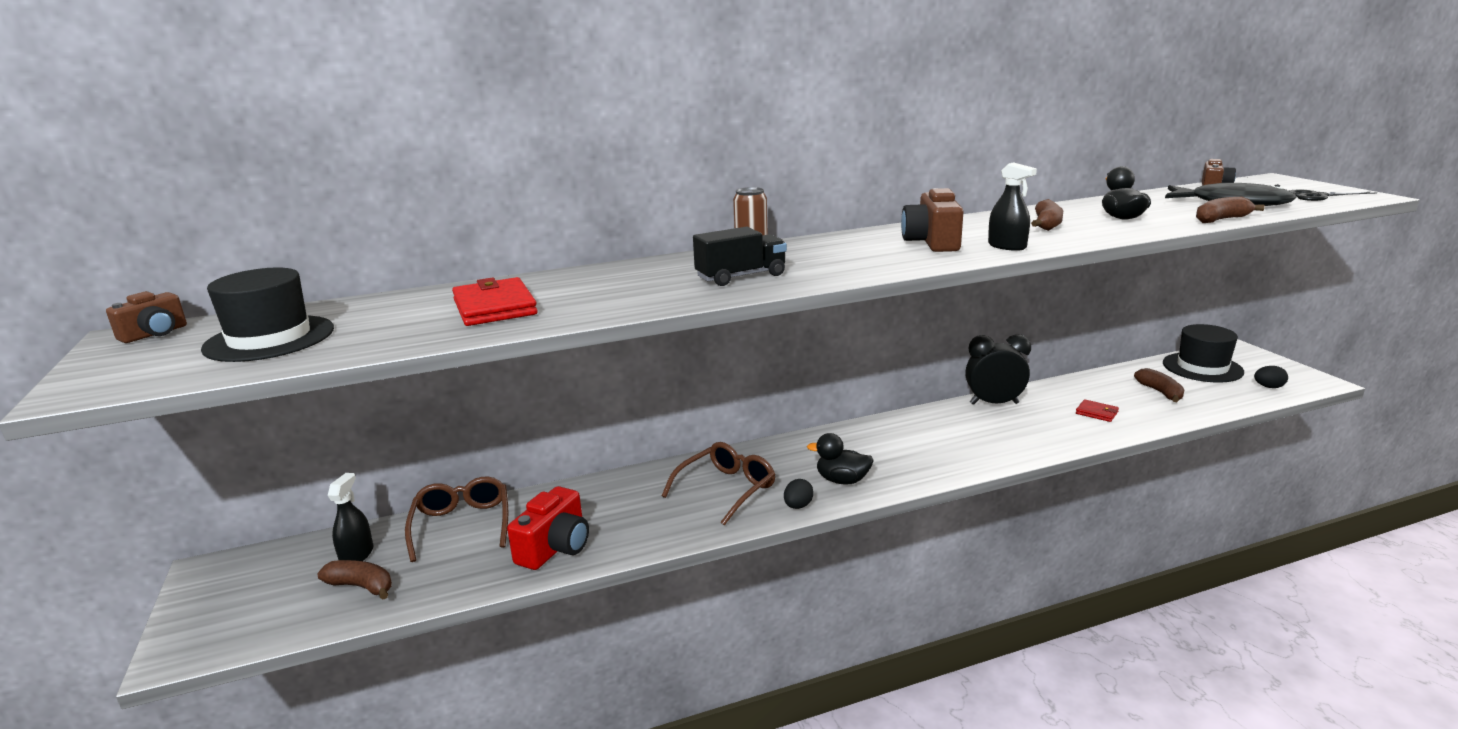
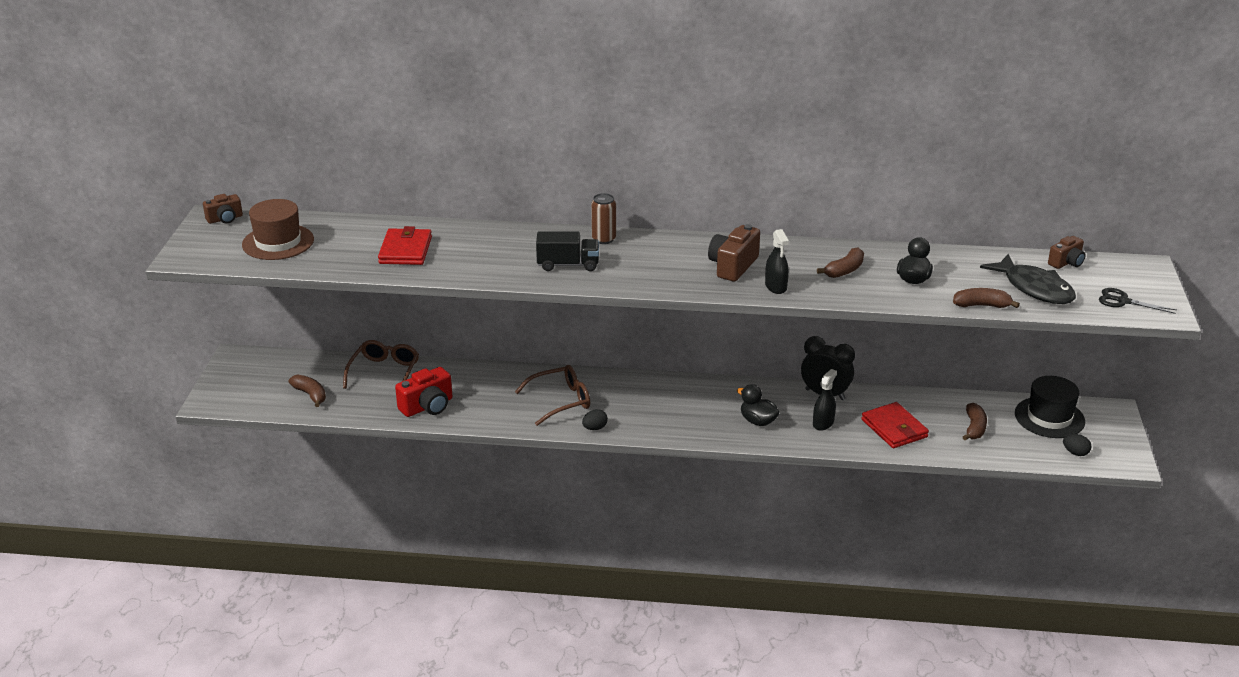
camera: 25 degrees right, 10 degrees up
(269, 338) = (278, 242): black hat -> brown hat
(357, 555) = (316, 373): black spray bottle -> black spray bottle (823, 423)
(842, 480) = (642, 420): black duck -> black duck (758, 421)
(1096, 413) = (894, 428): red wallet -> red wallet, size x1.86

